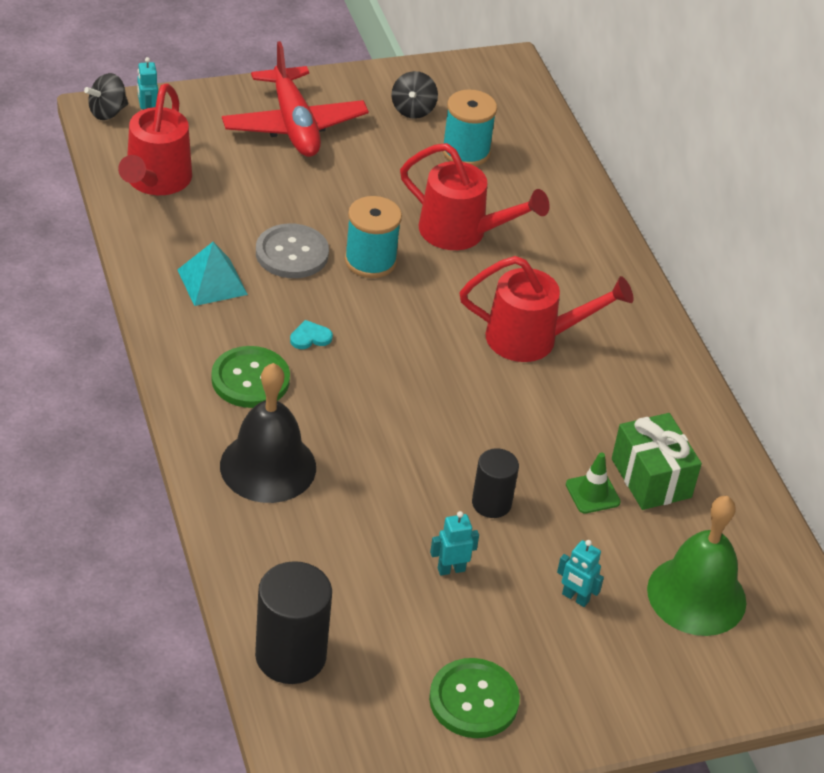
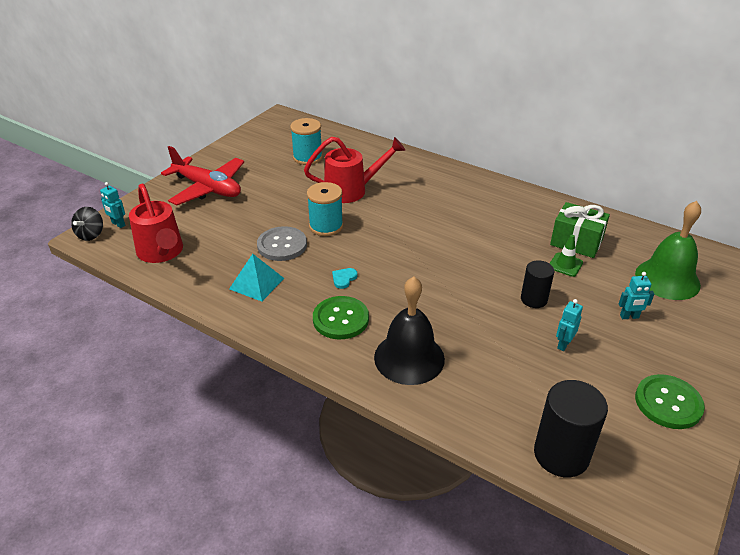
camera: 35 degrees left, 5 degrees down
(413, 110) = (259, 153): black spinning top -> none
(532, 339) = (445, 216): red watering can -> none

